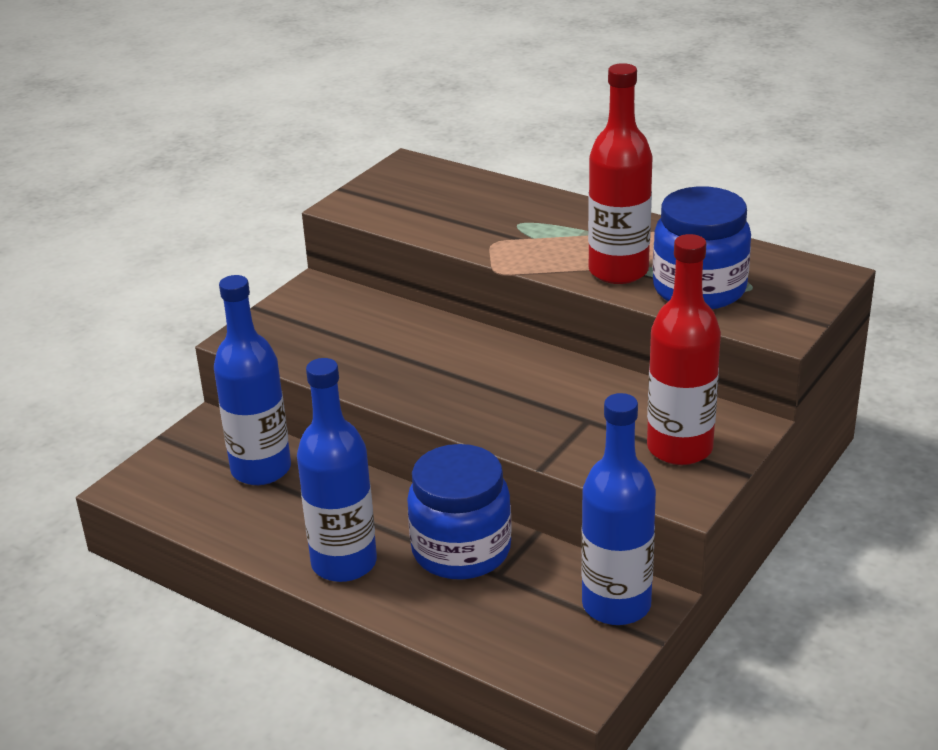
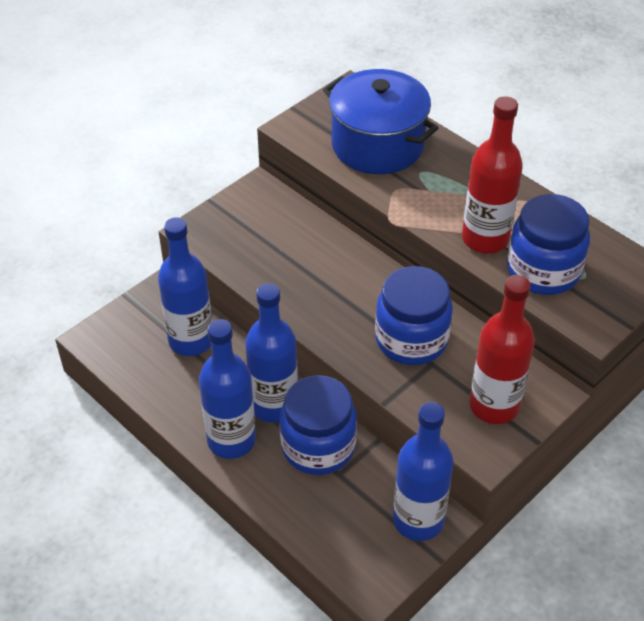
camera: 10 degrees right, 15 degrees up
(390, 518) = (274, 405): none -> blue bottle
(457, 207) = (377, 145): none -> blue pot
(553, 401) = (411, 339): none -> blue jar

